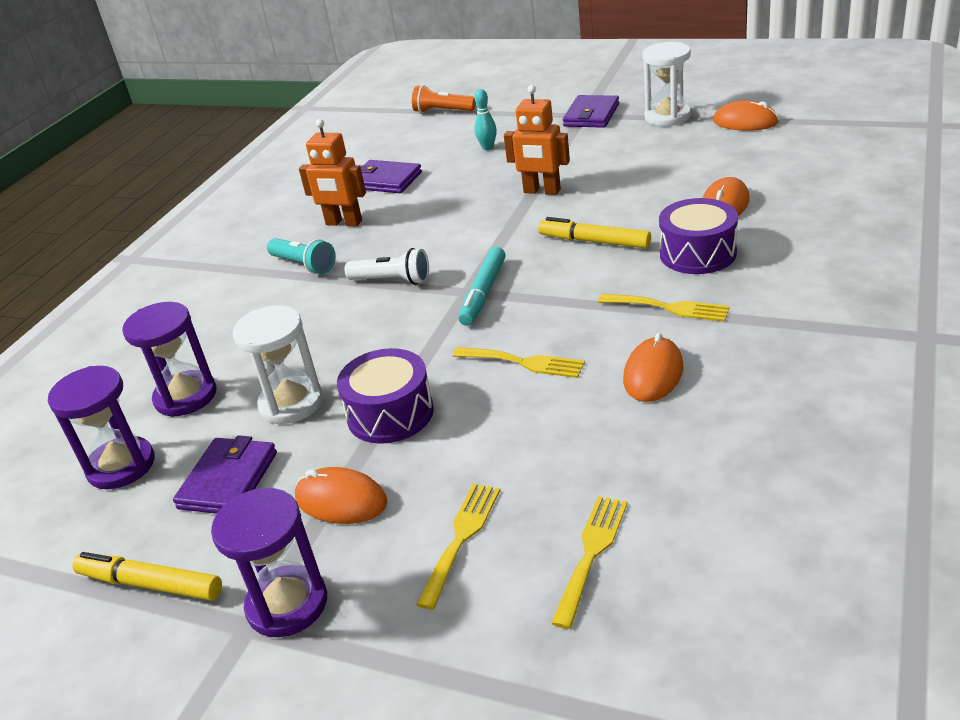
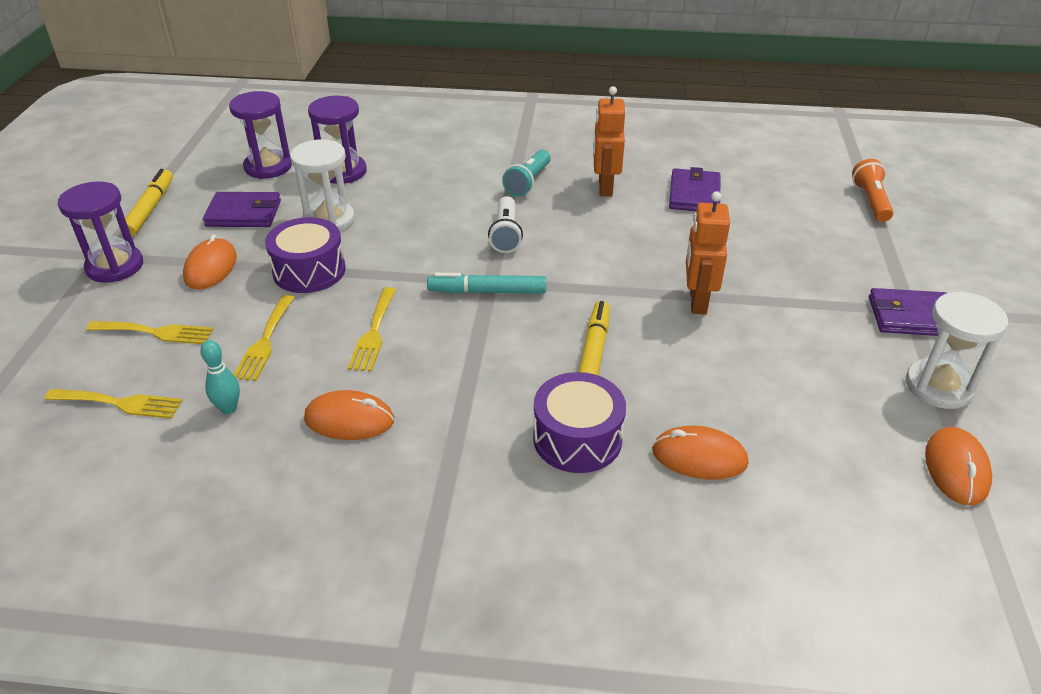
camera: 70 degrees right, 5 degrees up
(487, 147) = (790, 248): turquoise bowling pin -> turquoise bowling pin (228, 408)
(669, 308) = (464, 422): yellow fork -> yellow fork (265, 341)

